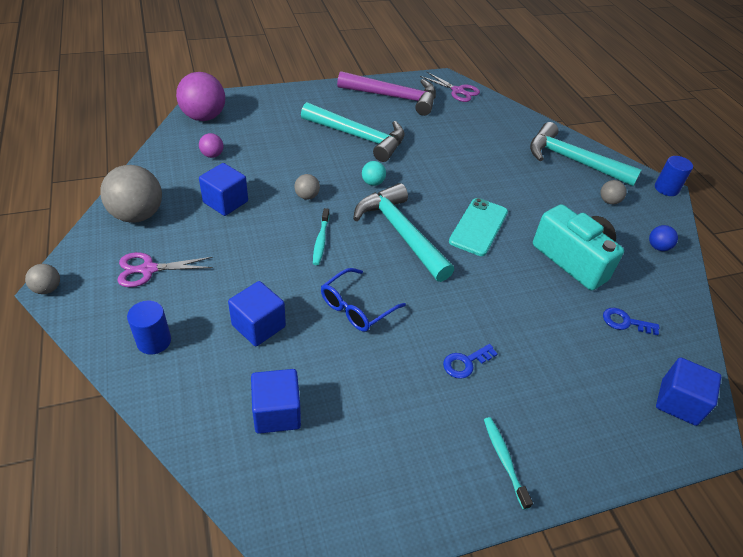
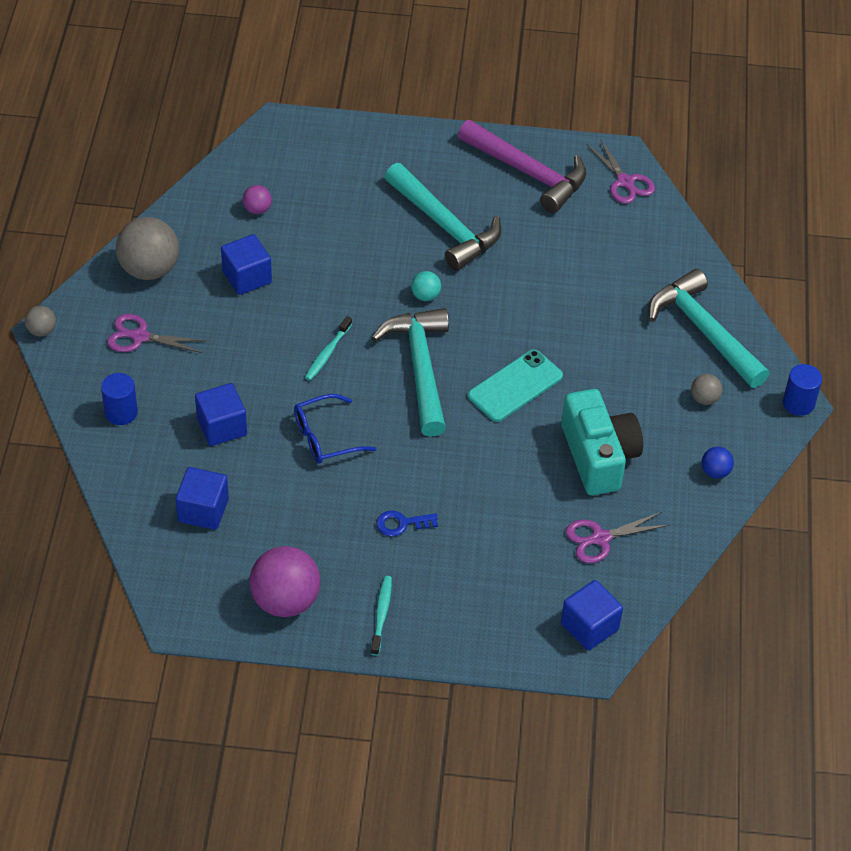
camera: 25 degrees right, 5 degrees up
(204, 117) = (269, 149): purple ball -> purple ball (285, 601)
(307, 196) = (339, 294): grey ball -> none
(625, 322) = (600, 538): blue key -> purple scissors

